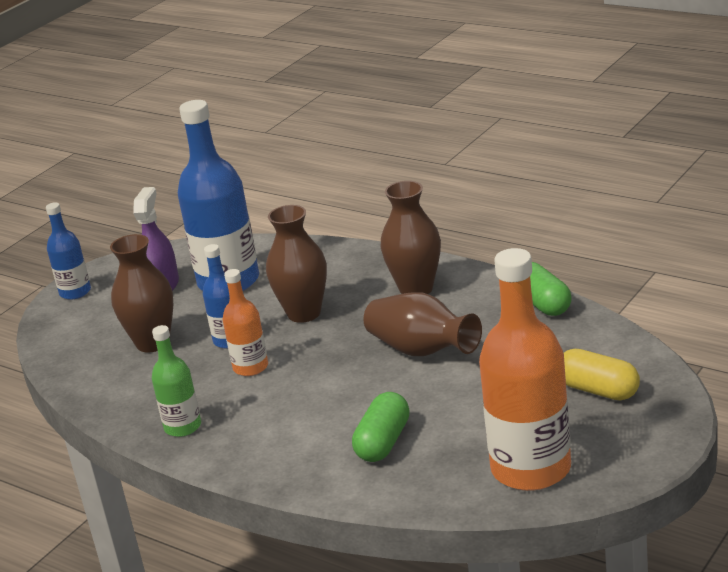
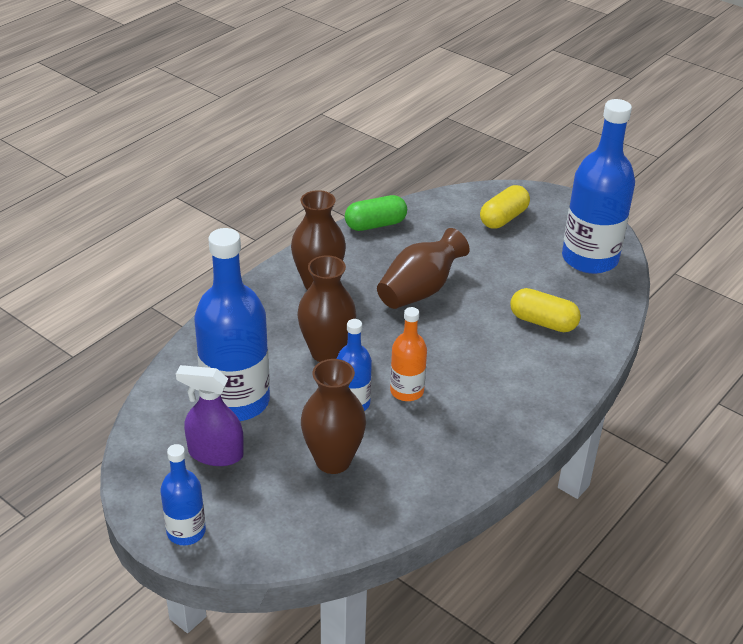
camera: 90 degrees left, 10 degrees up
(183, 427) = (491, 438): green bottle -> none
(383, 442) = (543, 322): green capsule -> yellow capsule
(531, 469) = (589, 259): orange bottle -> blue bottle

